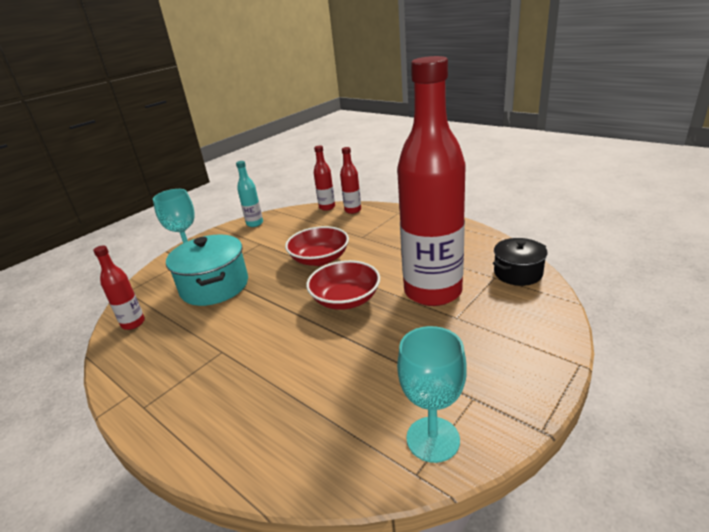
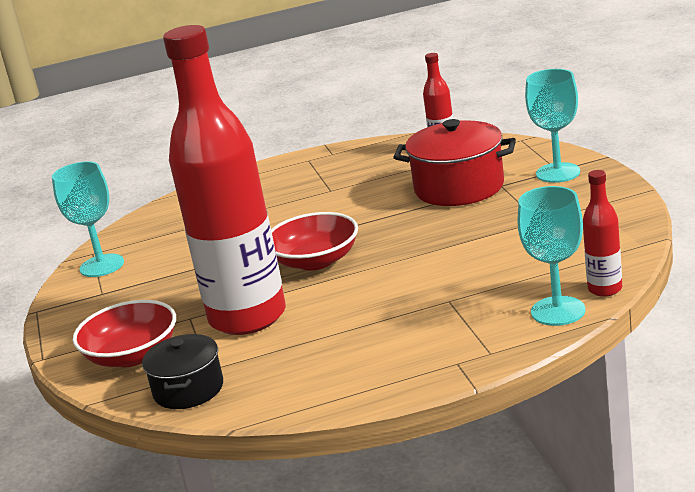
camera: 125 degrees right, 5 degrees down
(214, 286) = (459, 187): turquoise pot -> red pot
(255, 223) = (619, 220): turquoise bottle -> none
(319, 259) = (430, 258): red bowl -> red bowl (132, 355)
(353, 210) = (558, 311): red bottle -> turquoise goblet

